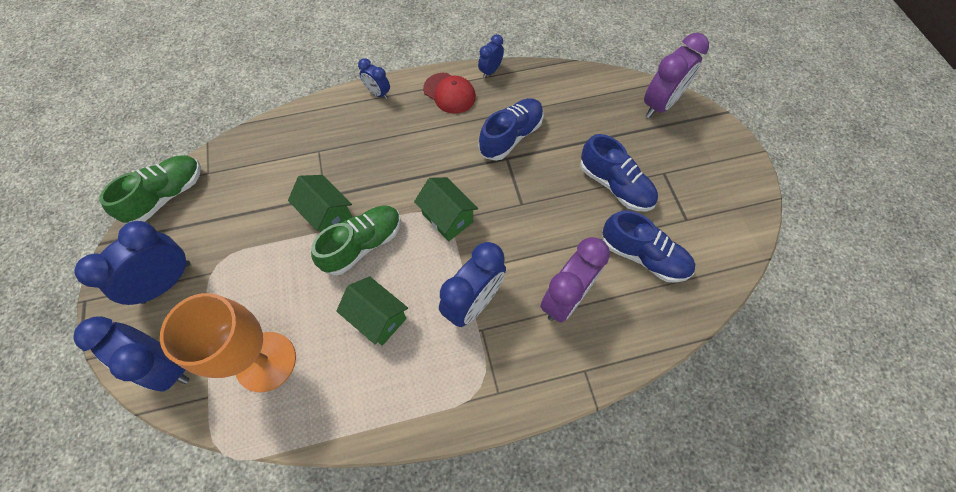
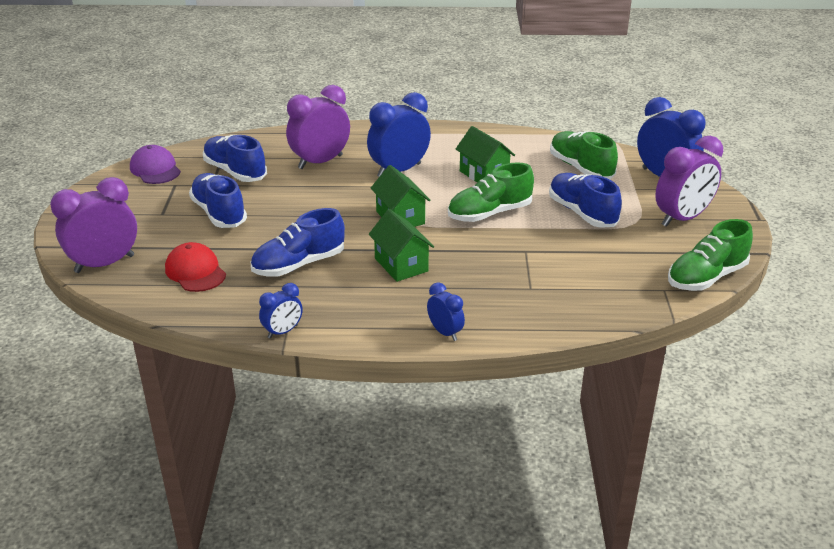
camera: 165 degrees left, 30 degrees down
(166, 282) = (682, 218): blue clock -> purple clock
(265, 361) = (580, 168): orange goblet -> green shoe
(270, 268) = (582, 213): none -> blue shoe
(327, 215) = (523, 237): green house -> green house (401, 265)
(449, 93) = (350, 316): red cap -> red cap (195, 271)
(725, 240) = (155, 169): none -> purple cap

